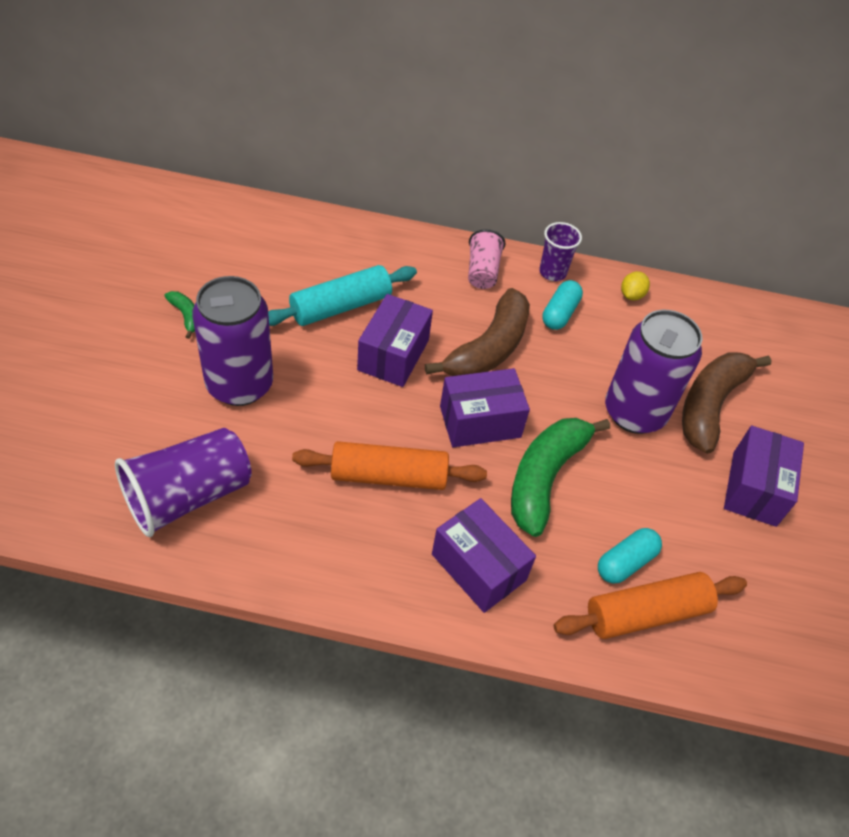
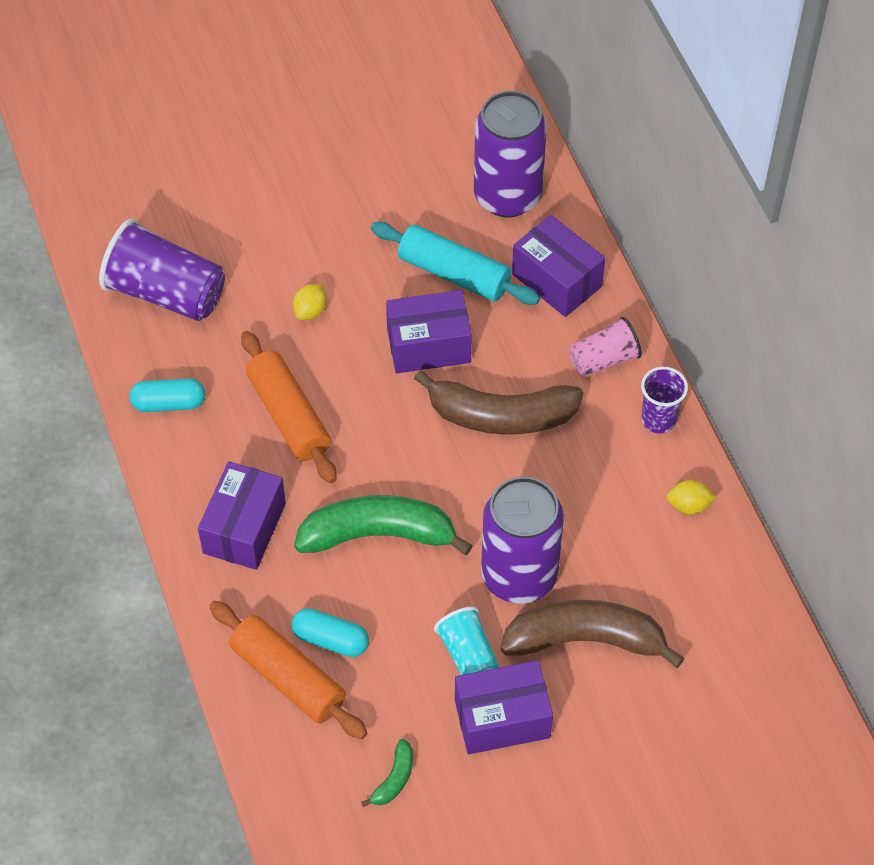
camera: 65 degrees right, 5 degrees up
(186, 316) = (345, 173): green banana -> green banana (394, 779)
(239, 384) = (302, 256): purple can -> purple can (507, 196)
(298, 407) = (310, 311): none -> yellow lemon
(480, 422) = (403, 453): purple box -> purple box (556, 280)
(560, 313) = (602, 453): turquoise capsule -> turquoise capsule (169, 403)
(688, 480) = (468, 655): none -> turquoise cup

